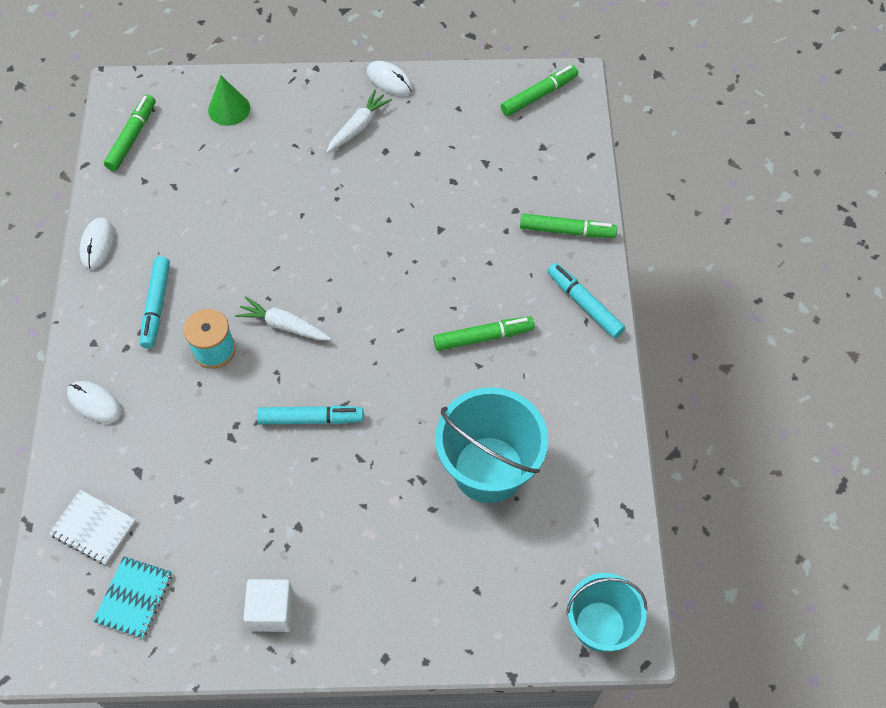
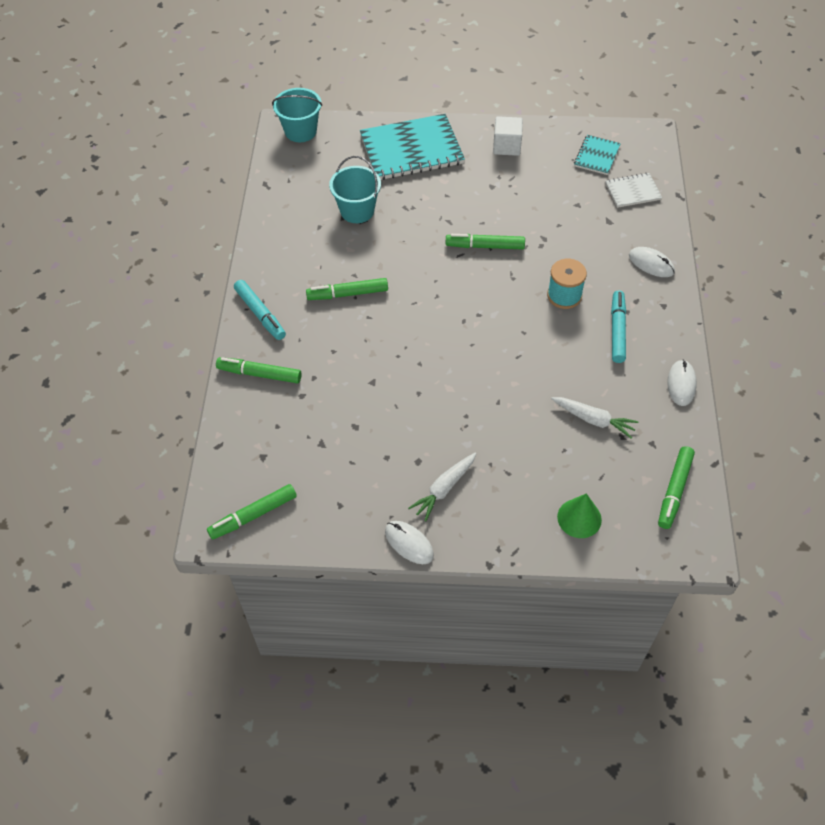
camera: 175 degrees left, 5 degrees down
(93, 528) = (632, 191): white notebook -> white notebook turned 45 degrees counterclockwise
(284, 325) = (509, 310): white carrot -> white carrot (593, 420)
(311, 419) = (485, 246): turquoise marker -> green marker
(420, 594) = (411, 150): none -> turquoise notebook
(488, 469) = (357, 211): turquoise bucket -> turquoise bucket, size x0.66

